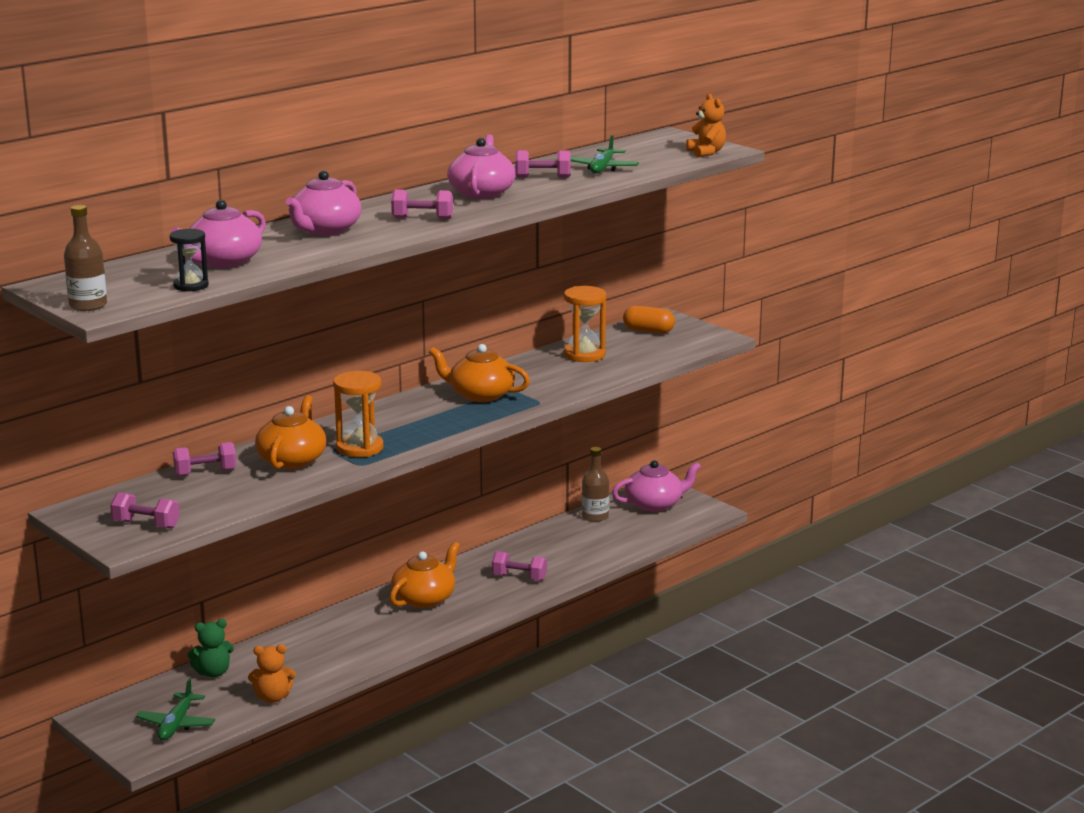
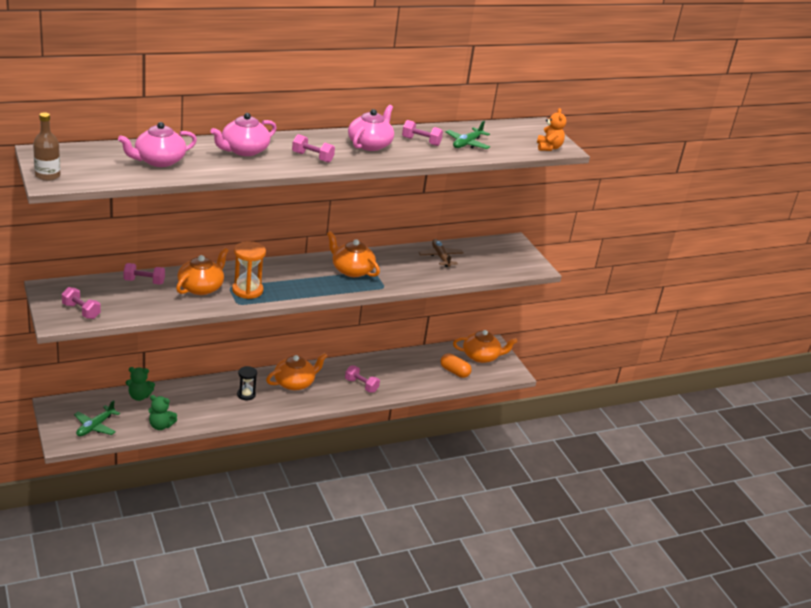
camera: 15 degrees right, 10 degrees up
(191, 286) = (121, 176): black hourglass -> black hourglass (246, 394)
(273, 697) = (161, 426): orange teddy bear -> green teddy bear
(584, 355) = (440, 257): orange hourglass -> brown plane
(595, 516) = (438, 354): brown bottle -> none
(648, 331) = (496, 249): orange capsule -> orange capsule (454, 372)
(655, 504) = (481, 356): pink teapot -> orange teapot

